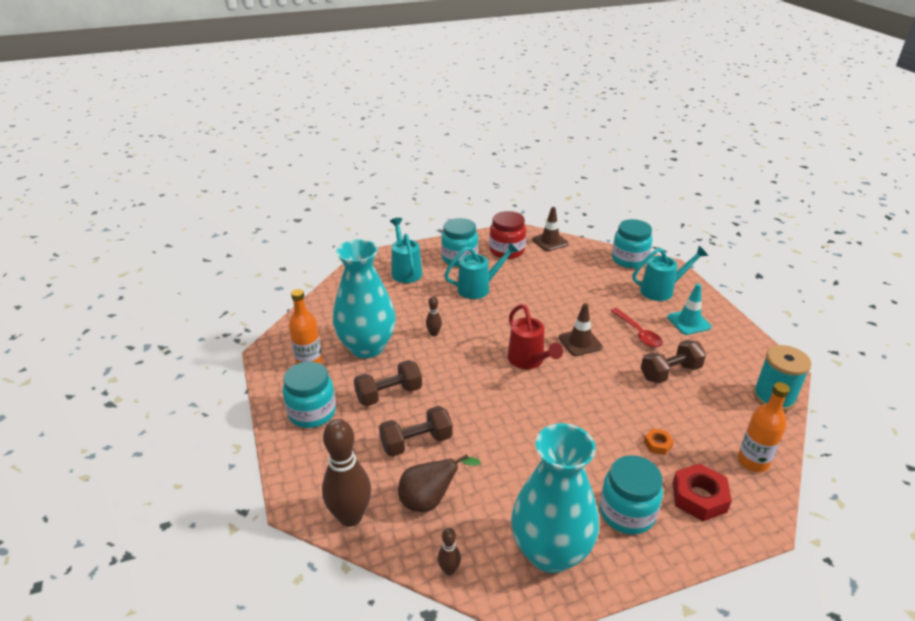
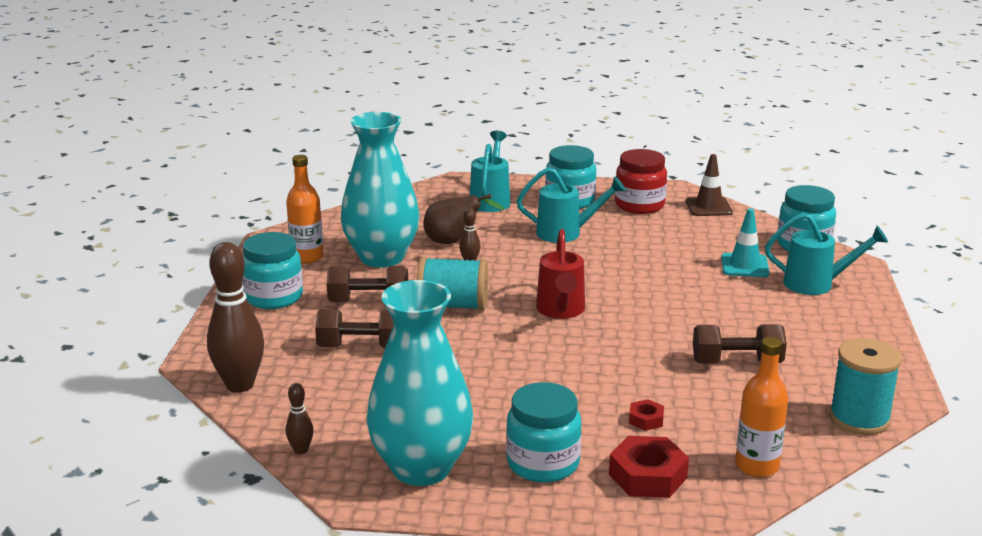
camera: 25 degrees right, 10 degrees down
(430, 500) = (331, 395): brown pear -> brown pear (453, 242)
(452, 379) = (453, 305): none -> turquoise spool
(580, 342) = (645, 309): brown traffic cone -> none
(638, 333) = (734, 317): red spoon -> none
(658, 444) = (646, 419): orange nut -> red nut
(689, 322) = (820, 322): turquoise traffic cone -> turquoise traffic cone (744, 266)

